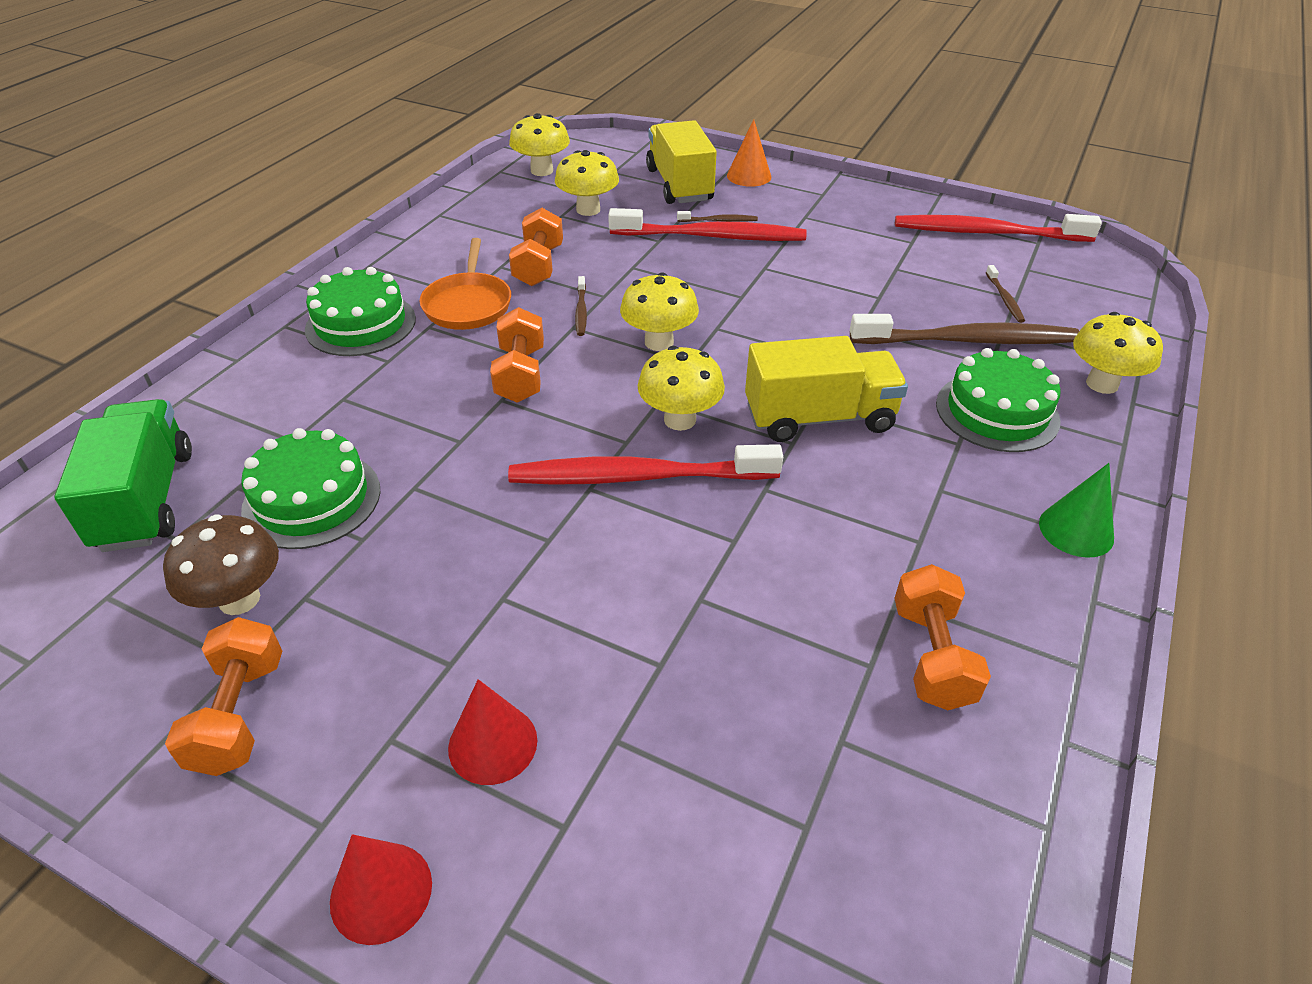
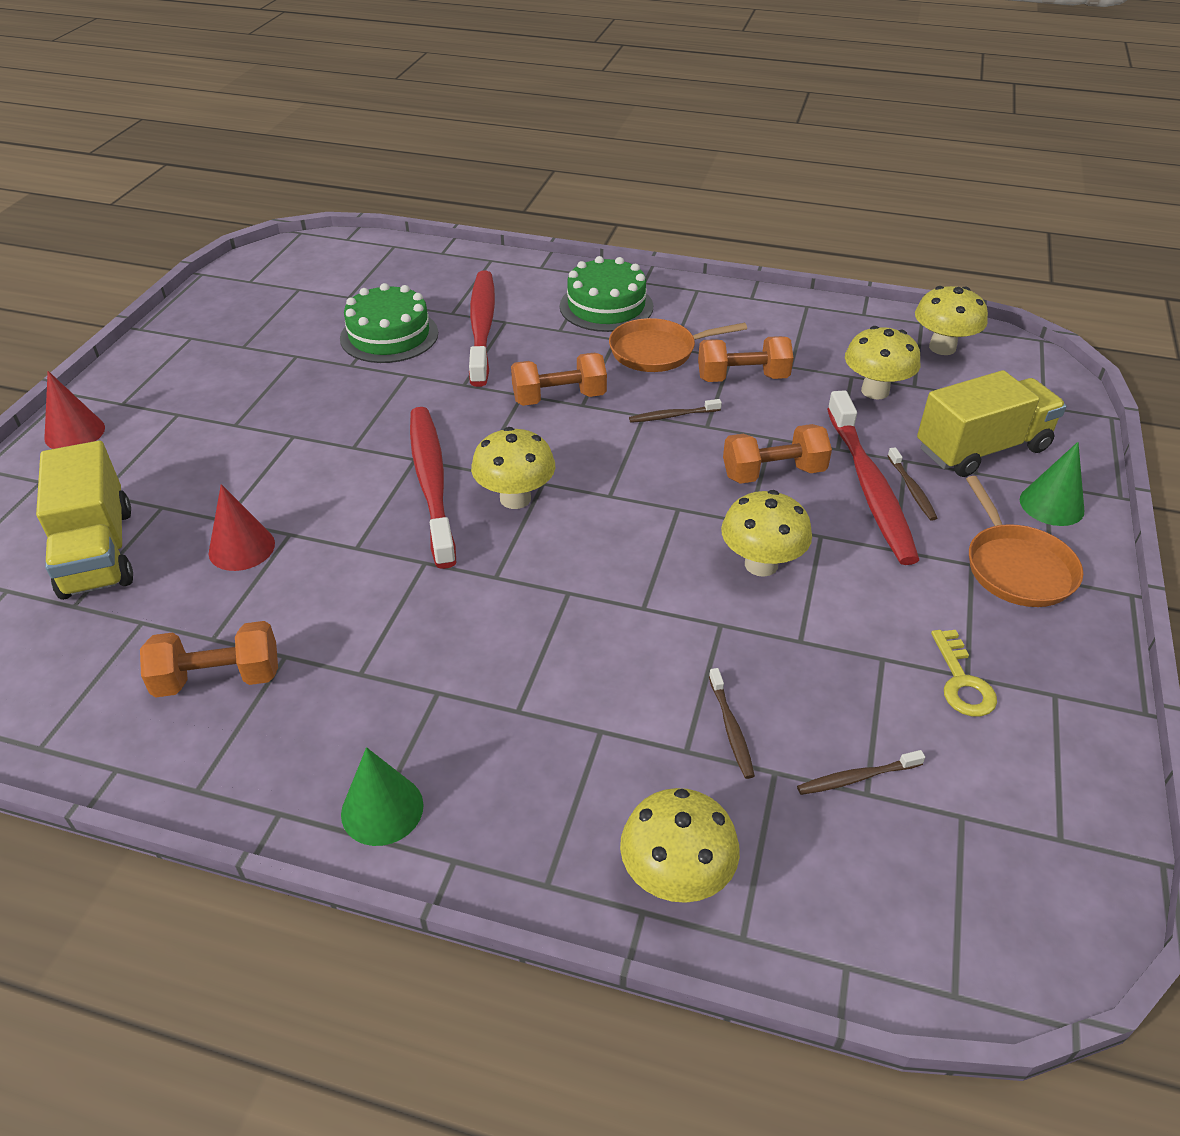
camera: 80 degrees right, 0 degrees up
(146, 499) = (383, 276): green truck -> none
(239, 599) = (295, 332): brown mushroom -> none
(239, 714) = (204, 356): orange dumbbell -> orange dumbbell (773, 473)
(492, 744) = (167, 454): red cone -> red cone (241, 548)
(659, 342) = (637, 471): yellow mushroom -> yellow mushroom (761, 564)
(749, 176) = (1051, 505): orange cone -> green cone
(811, 202) = (1017, 568): none -> orange pan
(819, 418) = (538, 594): yellow truck -> yellow truck (97, 552)
(917, 244) = (962, 681): none -> yellow key
(967, 341) = (731, 728): brown toothbrush -> brown toothbrush, size x0.42
(988, 233) = (1051, 770): red toothbrush -> red toothbrush (482, 327)
(997, 412) = (584, 750): green cake -> none

